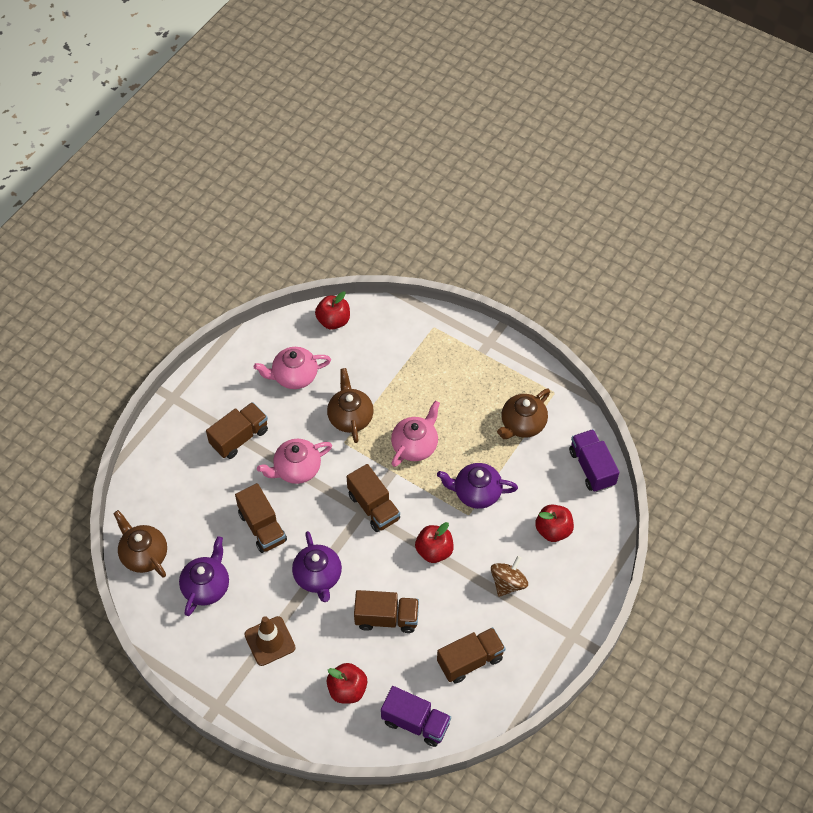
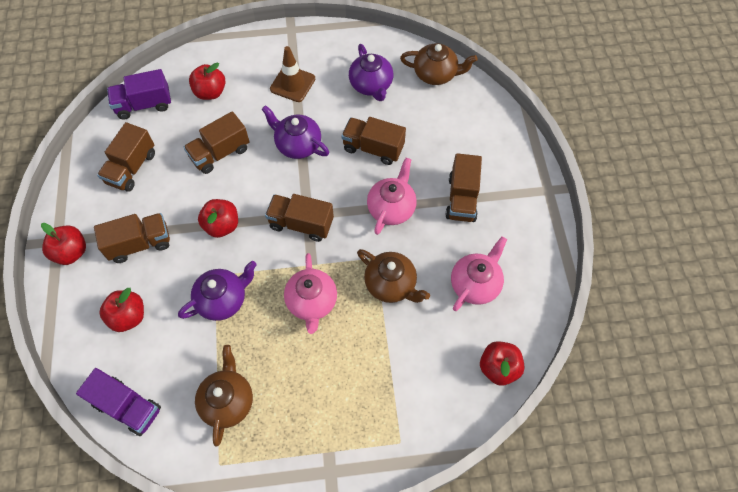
camera: 140 degrees right, 5 degrees up
(508, 583) = (140, 244): brown spinning top -> brown truck
(566, 616) = (71, 252): none -> red apple

